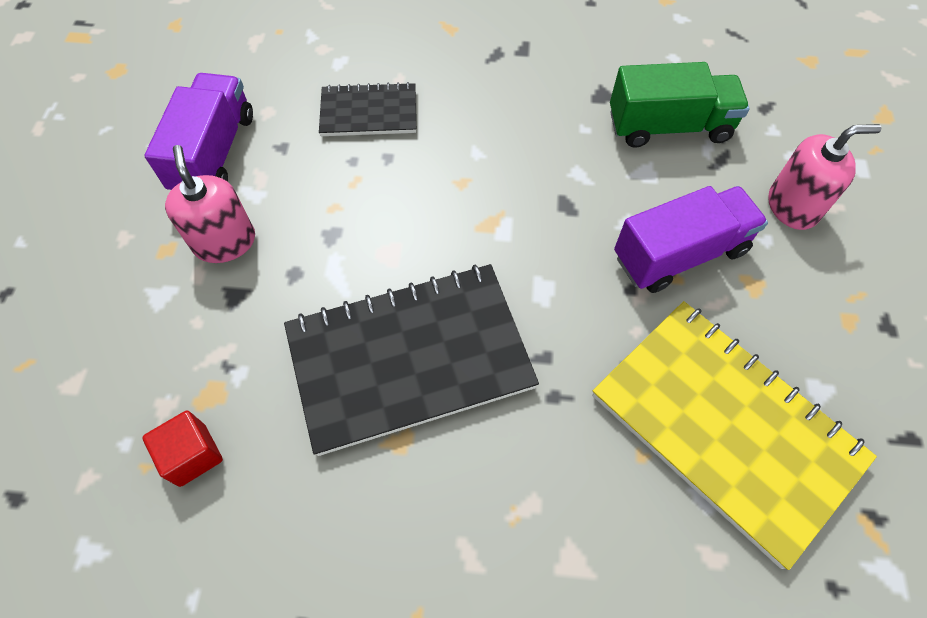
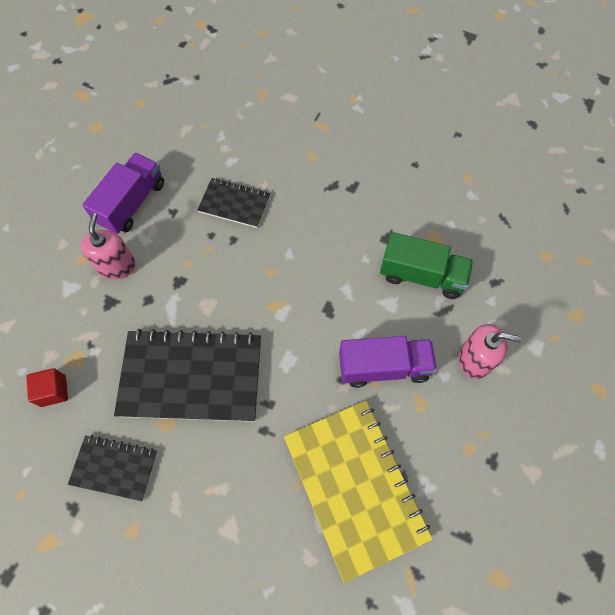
camera: 20 degrees right, 5 degrees up
(345, 537) = (114, 467): none -> black notebook

